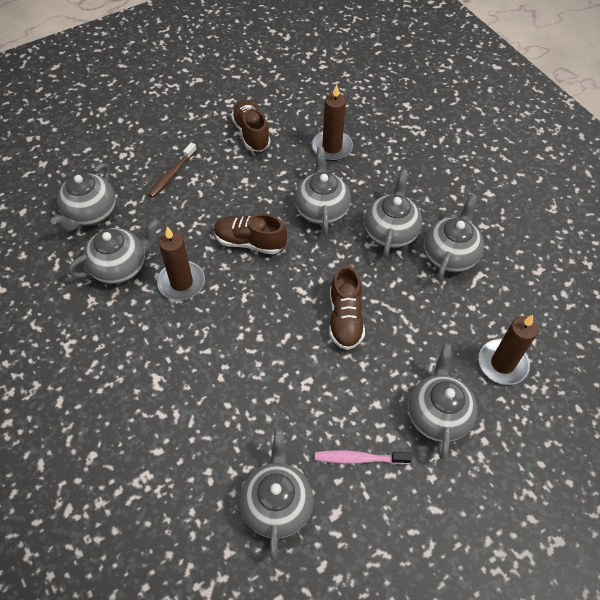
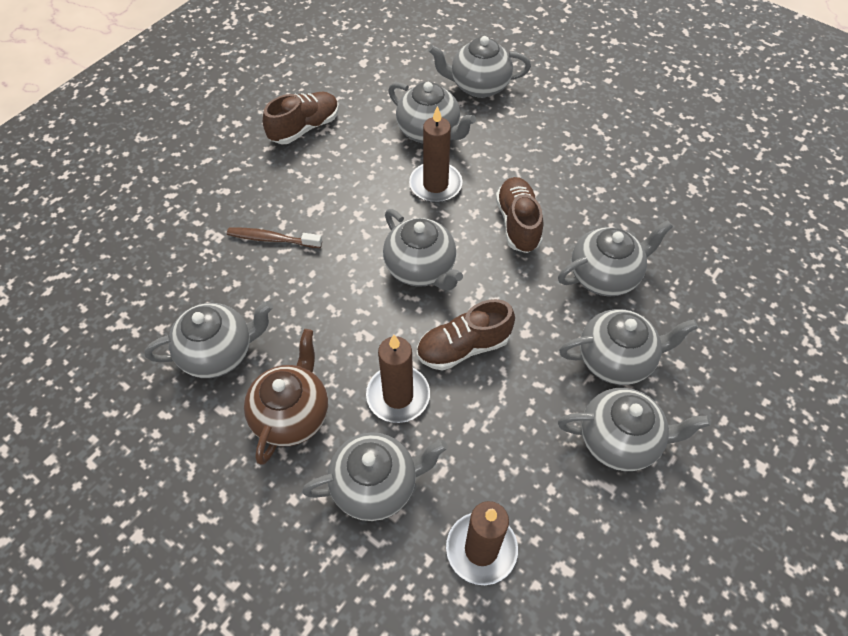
camera: 70 degrees right, 0 degrees up
(172, 174) = (566, 126): brown toothbrush -> brown toothbrush (272, 239)
(251, 134) = (672, 171): brown shoe -> brown shoe (305, 128)
(261, 322) = (421, 268): none -> grey teapot
(332, 147) = (709, 256): brown candle -> brown candle (398, 396)
(359, 458) = (292, 414): pink toothbrush -> brown teapot

